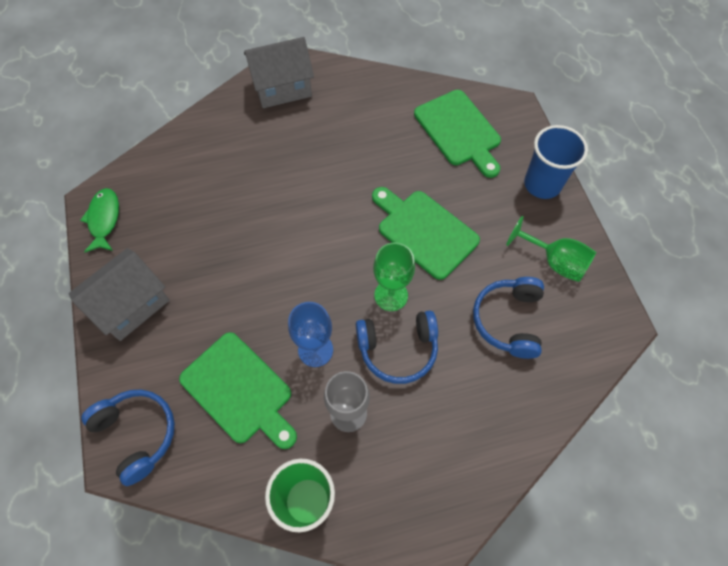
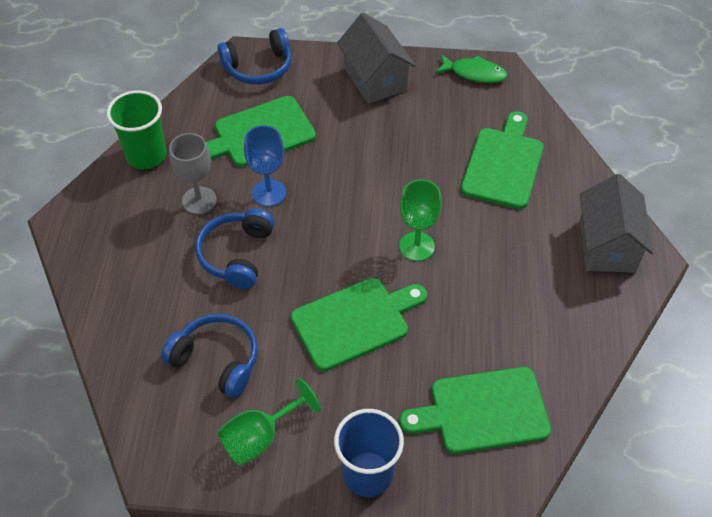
camera: 110 degrees right, 10 degrees down
(218, 170) = (503, 164): none -> green cutting board
(391, 295) = (294, 267): green goblet -> green goblet (417, 246)

